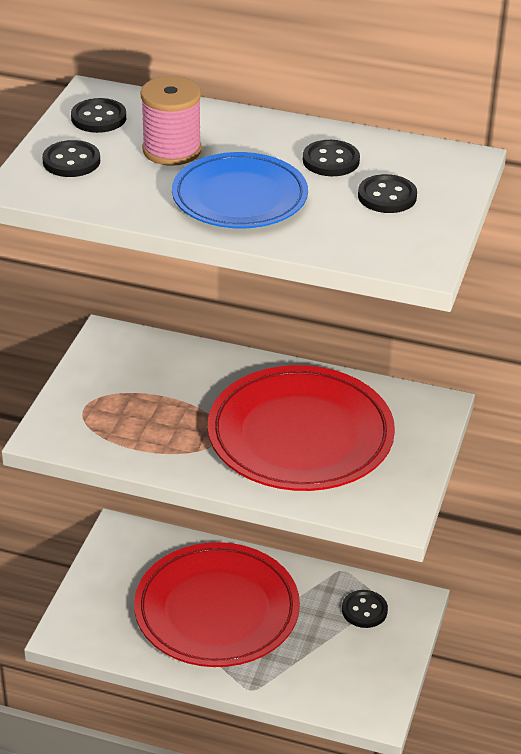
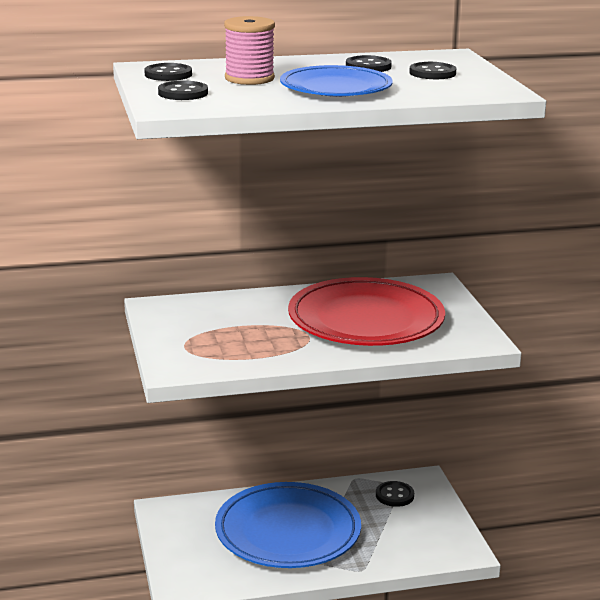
camera: 30 degrees left, 15 degrees down
(217, 611) = (288, 532): red plate -> blue plate

